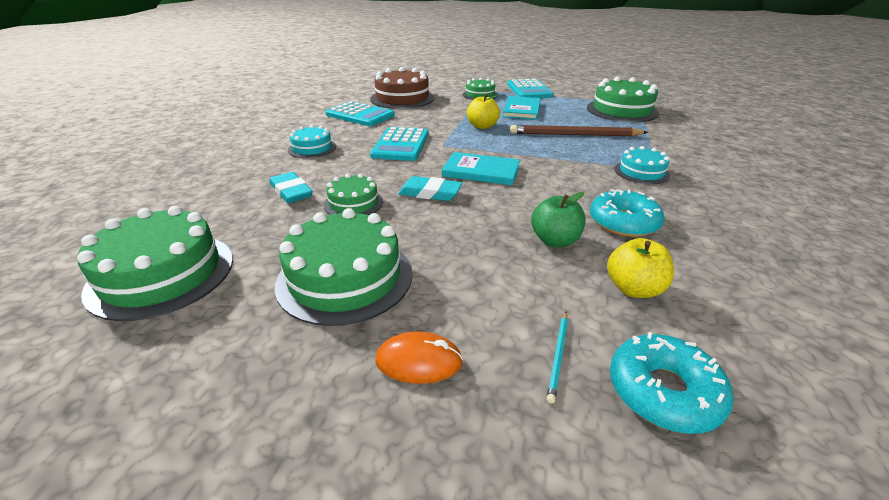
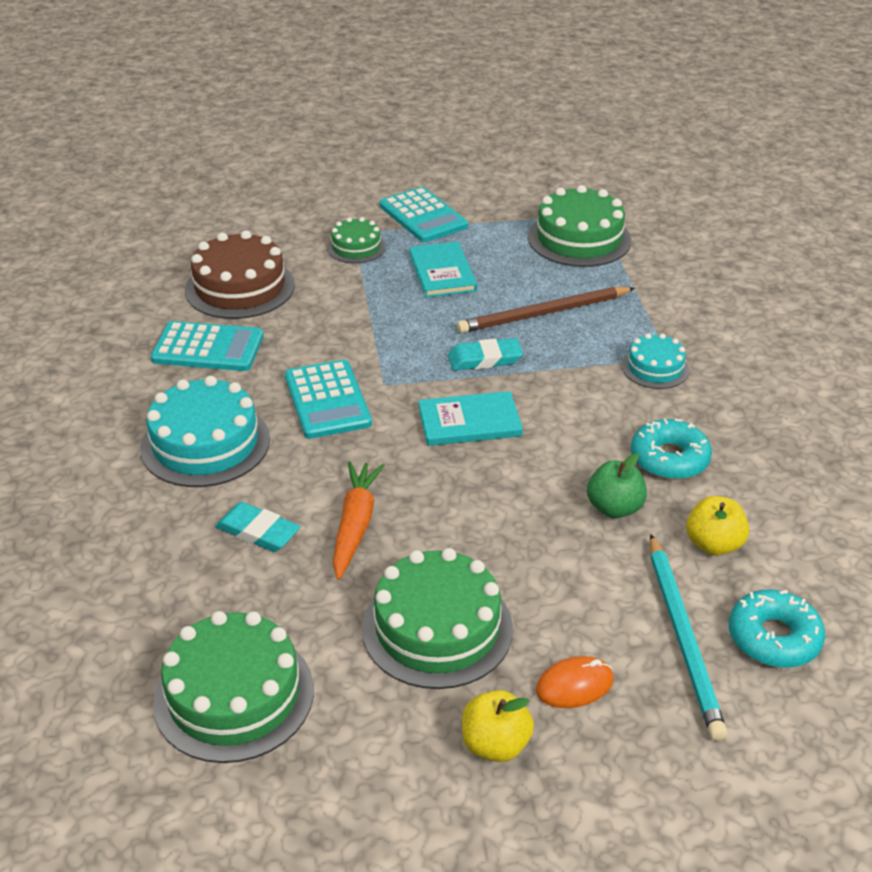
camera: 25 degrees left, 5 degrees up
(312, 148) = (205, 443): turquoise cake -> turquoise cake, size x1.78
(353, 203) = (355, 525): green cake -> orange carrot
(430, 193) = (434, 479): turquoise eraser -> turquoise eraser (485, 359)
(482, 126) = (411, 327): yellow apple -> yellow apple (495, 745)
(558, 356) = (683, 637): turquoise pencil -> turquoise pencil, size x2.32

